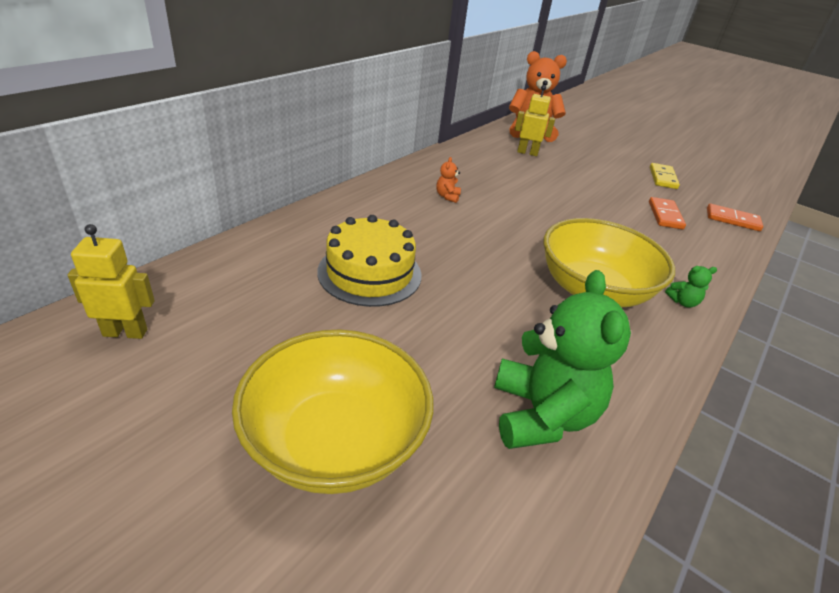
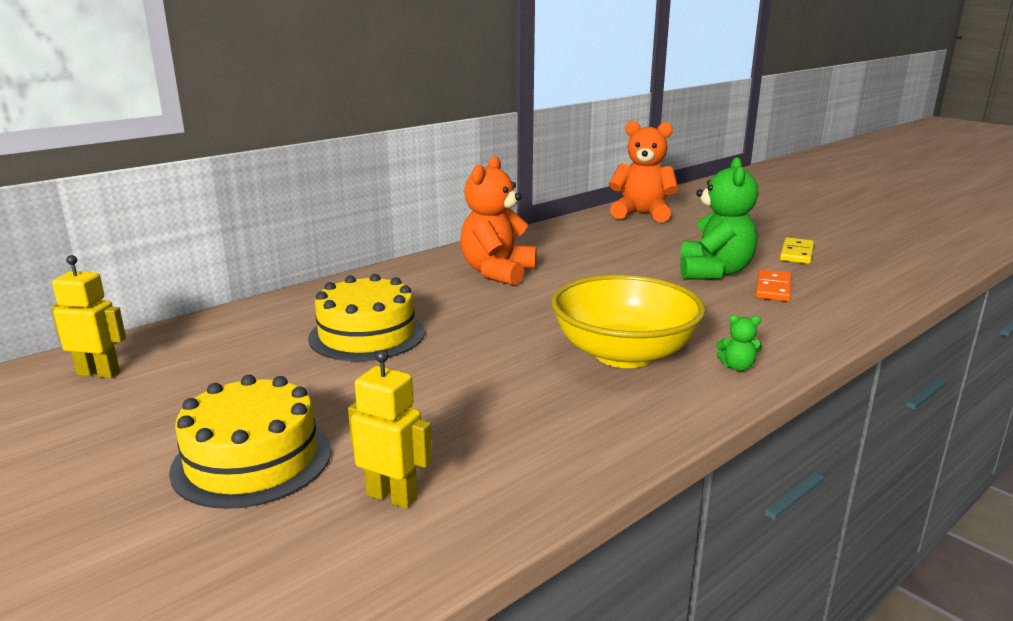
camera: 15 degrees right, 15 degrees down
(335, 442) = (252, 460): yellow bowl -> yellow cake
(447, 196) = (497, 272): orange teddy bear -> orange teddy bear, size x2.49
(527, 153) = (625, 233): yellow robot -> yellow robot (392, 496)
(541, 415) = (487, 453): green teddy bear -> green teddy bear (714, 272)
(732, 220) = (869, 293): orange domino -> none

